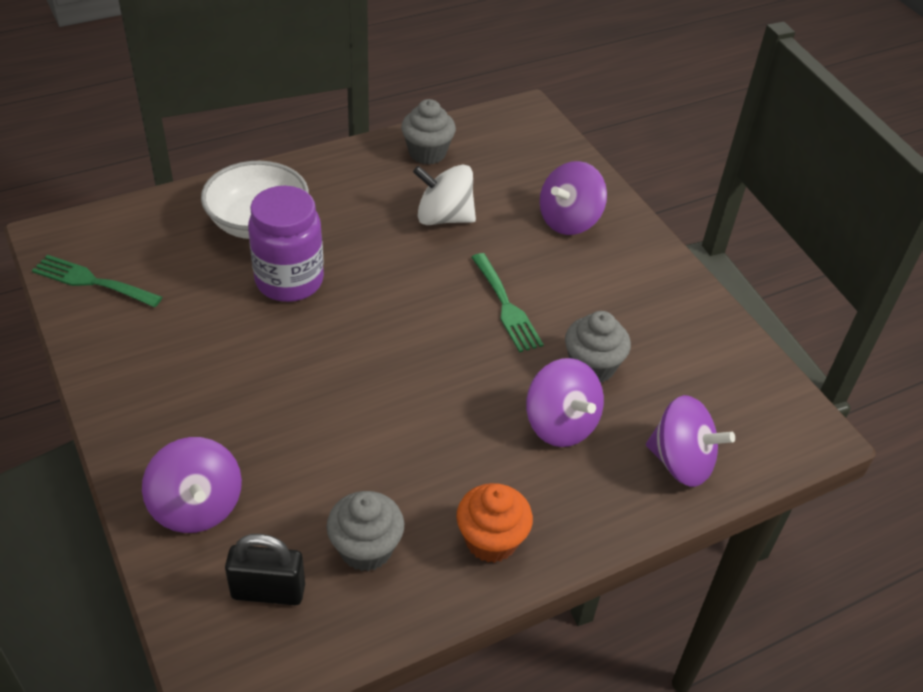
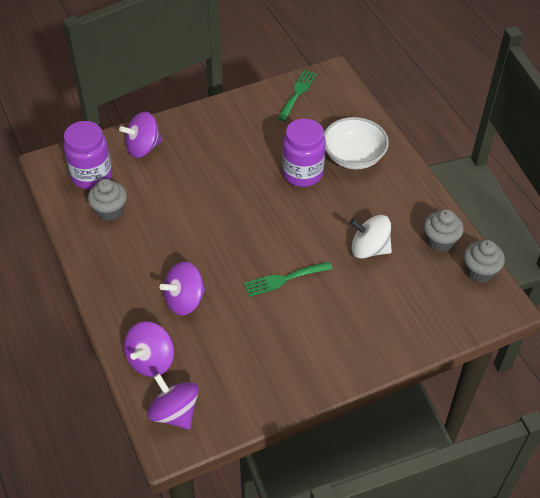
camera: 95 degrees right, 5 degrees up
(268, 591) = (92, 176): black padlock -> purple jar
(444, 217) = (369, 249): white spinning top -> white spinning top turned 90 degrees counterclockwise
(491, 540) = (108, 262): orange cupcake -> none
(569, 220) = (374, 322): purple spinning top -> purple spinning top (174, 412)
(592, 367) = (230, 321): grey cupcake -> grey cupcake (479, 271)

